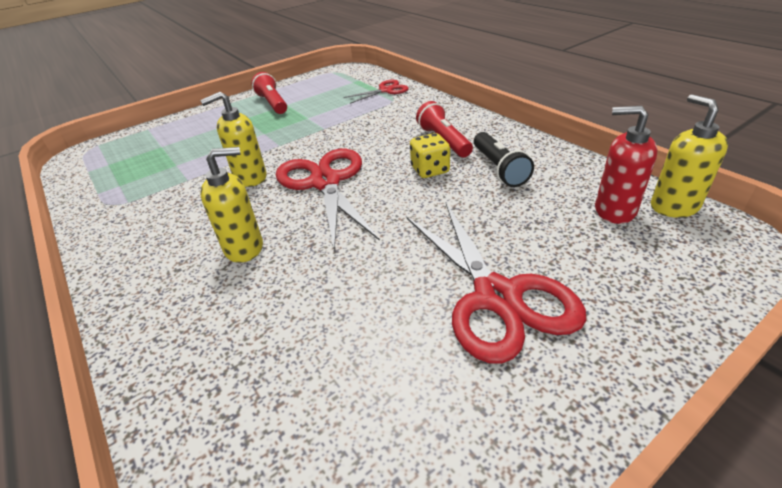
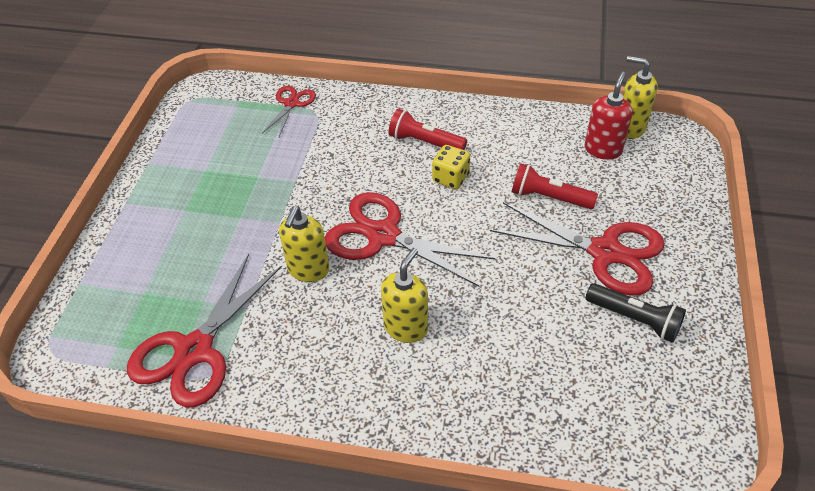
camera: 45 degrees left, 10 degrees up
(128, 186) = (194, 350): none -> red scissors
(272, 103) = (186, 176): red flashlight -> red flashlight (549, 197)
(499, 168) = (498, 150): black flashlight -> black flashlight (634, 319)
(614, 210) = (603, 149): red soap dispenser -> red soap dispenser turned 135 degrees clockwise

